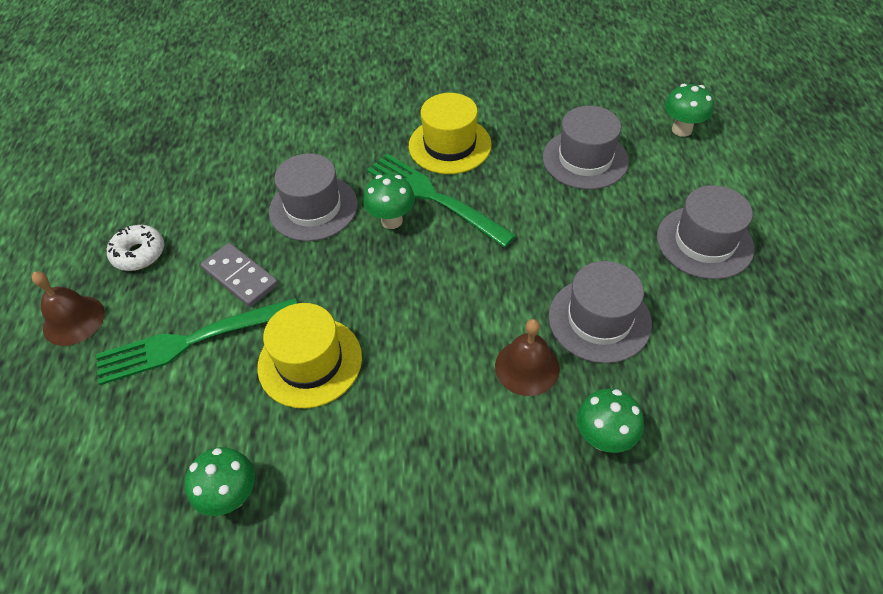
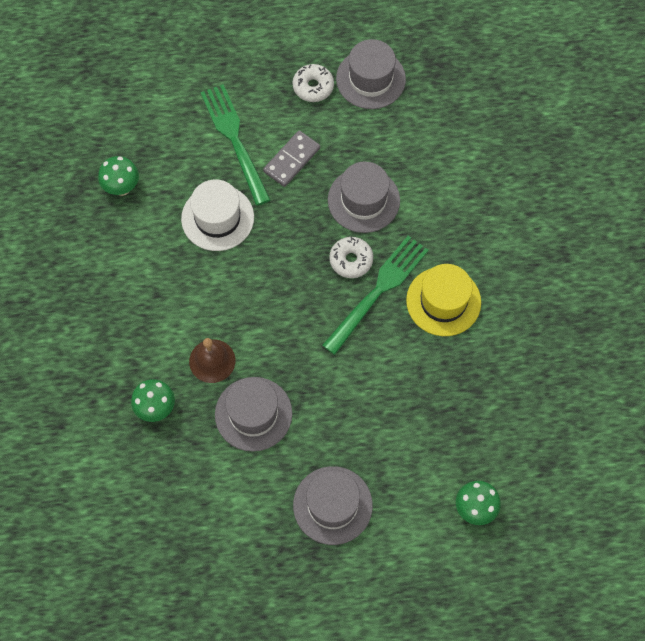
camera: 85 degrees right, 15 degrees up
(73, 320) = (252, 62): brown bell -> none
(310, 361) = (217, 218): yellow hat -> white hat
(391, 220) = (351, 260): green mushroom -> white donut
(585, 159) = (430, 416): grey hat -> grey hat (370, 79)

